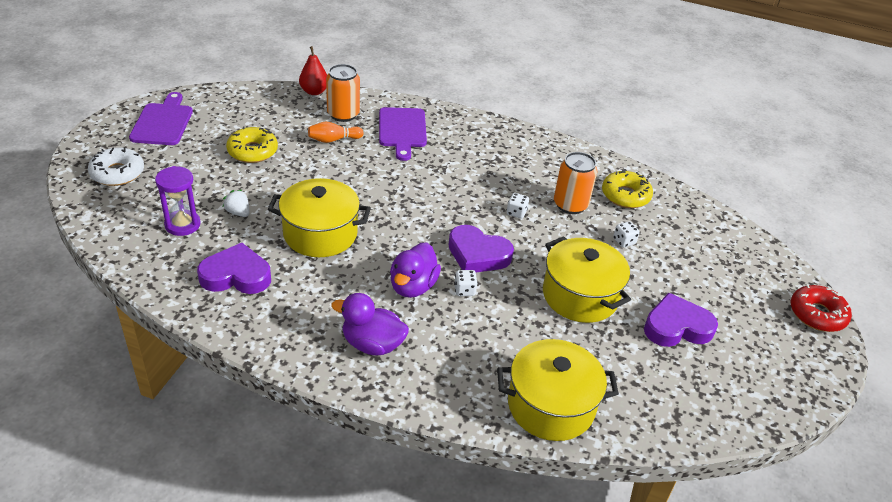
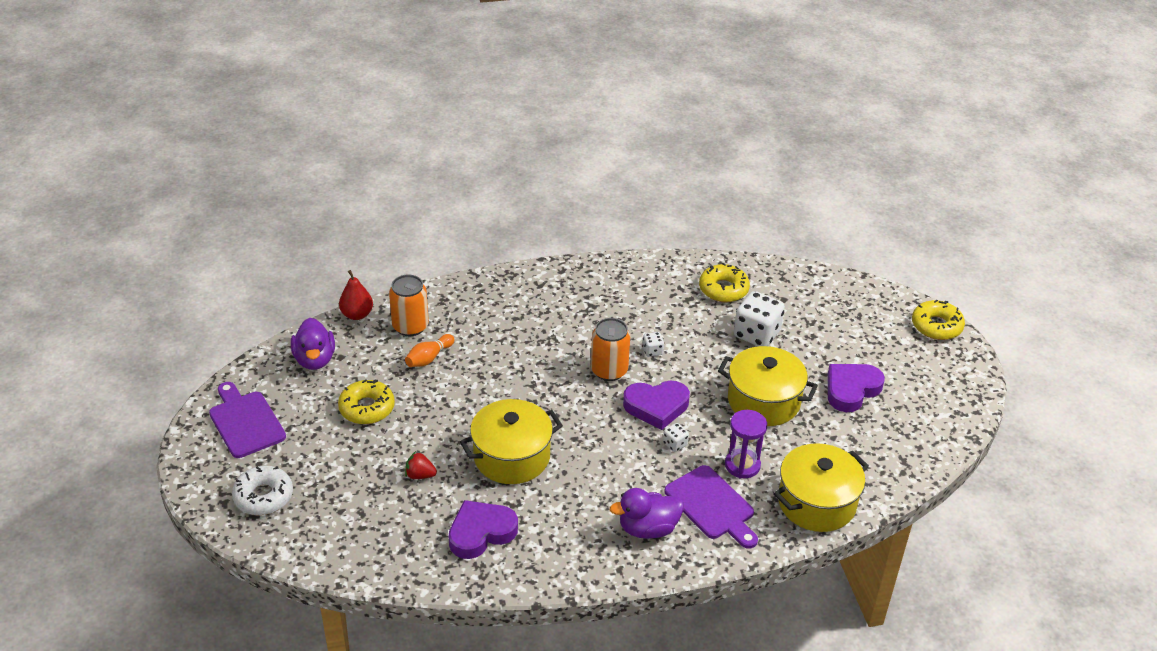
camera: 30 degrees left, 0 degrees up
(182, 224) = (383, 513): purple hourglass -> purple hourglass (742, 465)
(238, 212) = (420, 475): white strawberry -> red strawberry
(402, 130) = (481, 317): purple cutting board -> purple cutting board (712, 505)
(413, 286) = (632, 463): purple duck -> purple duck (315, 359)
(570, 205) = (688, 321): orange can -> orange can (609, 370)
(624, 241) = (756, 334): white dice -> white dice, size x2.15
(817, 314) = (936, 326): red donut -> yellow donut

